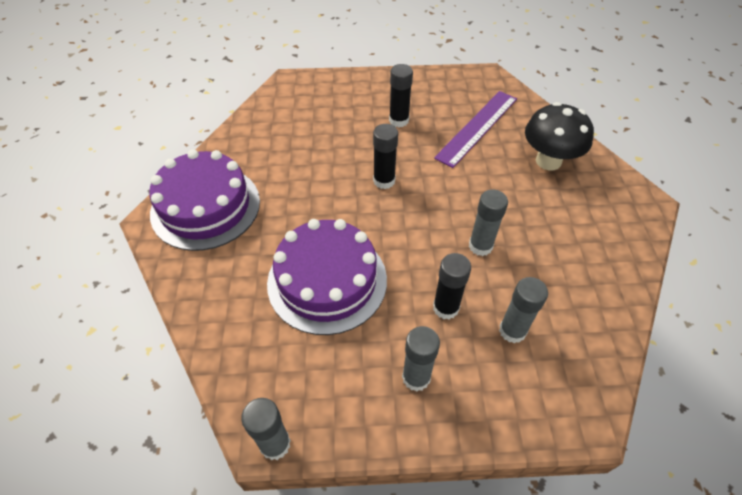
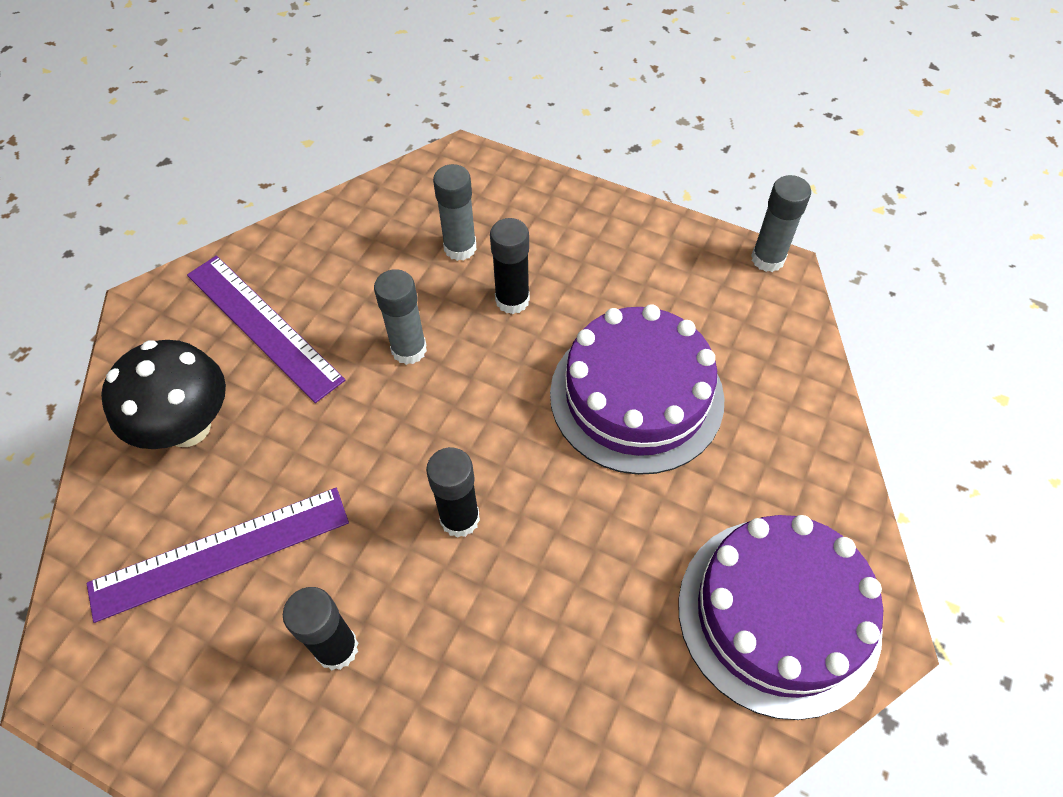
camera: 150 degrees left, 5 degrees up
(416, 377) = (594, 252): grey glue stick -> none
(572, 221) = (263, 326): none -> purple ruler

